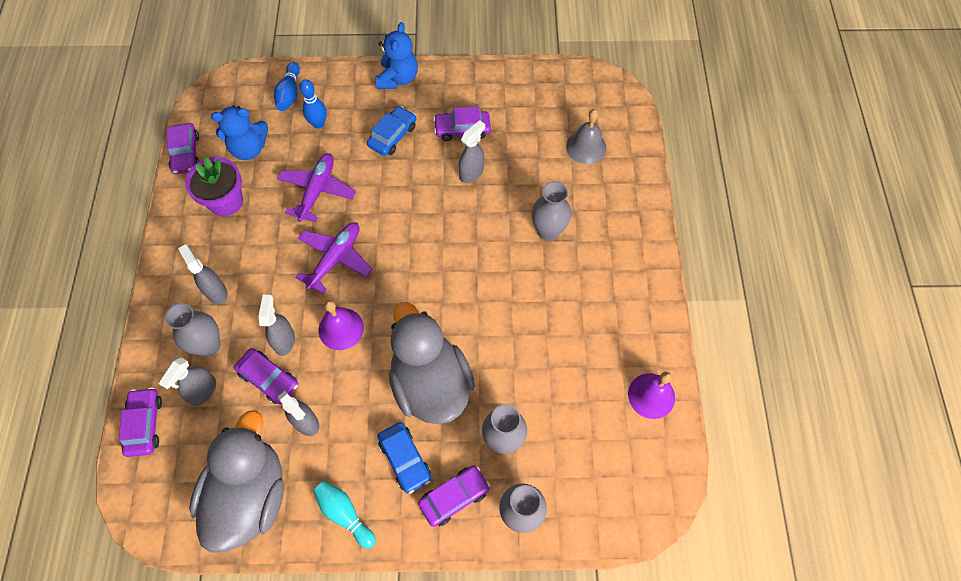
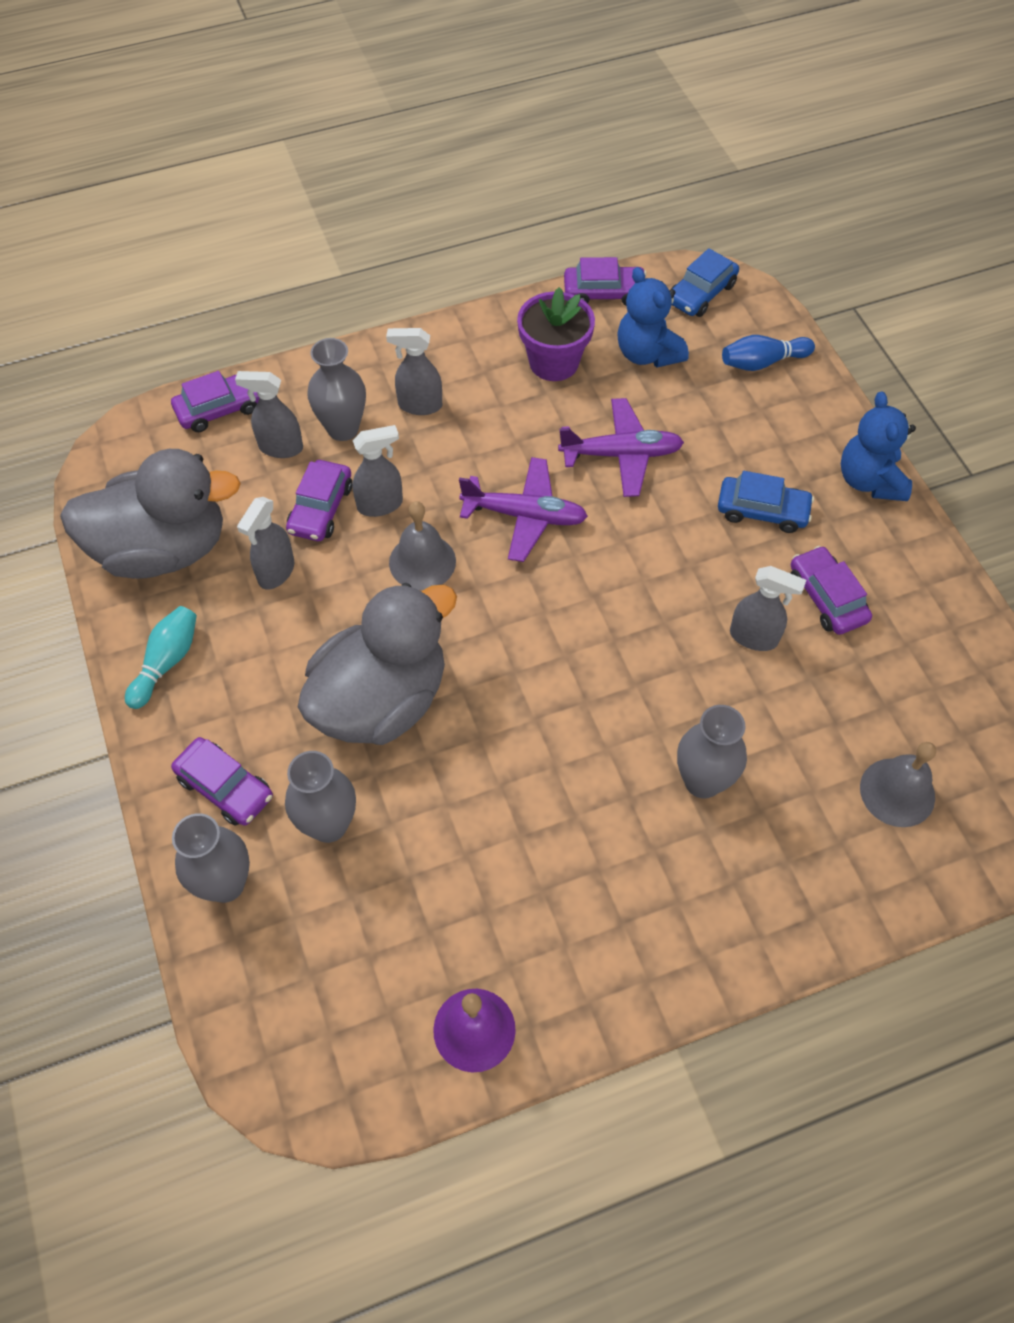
camera: 70 degrees right, 5 degrees down
(186, 153) = (604, 293): purple car -> purple car turned 150 degrees counterclockwise
(216, 291) = (419, 405): grey spray bottle -> grey spray bottle turned 120 degrees counterclockwise
(318, 124) = (731, 414): blue bowling pin -> none
(341, 328) = (422, 561): purple bell -> grey bell
(398, 78) = (869, 480): blue teddy bear -> blue teddy bear turned 90 degrees clockwise
(405, 459) = (260, 707): blue car -> blue car (701, 293)

